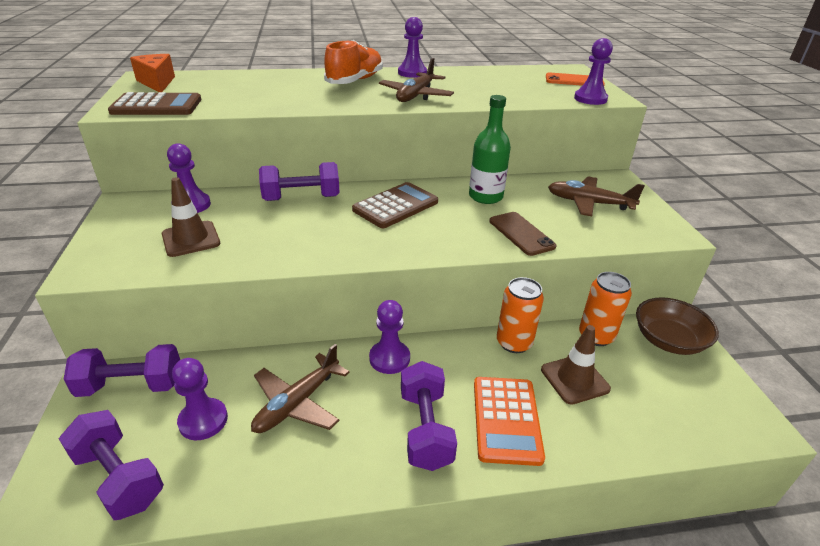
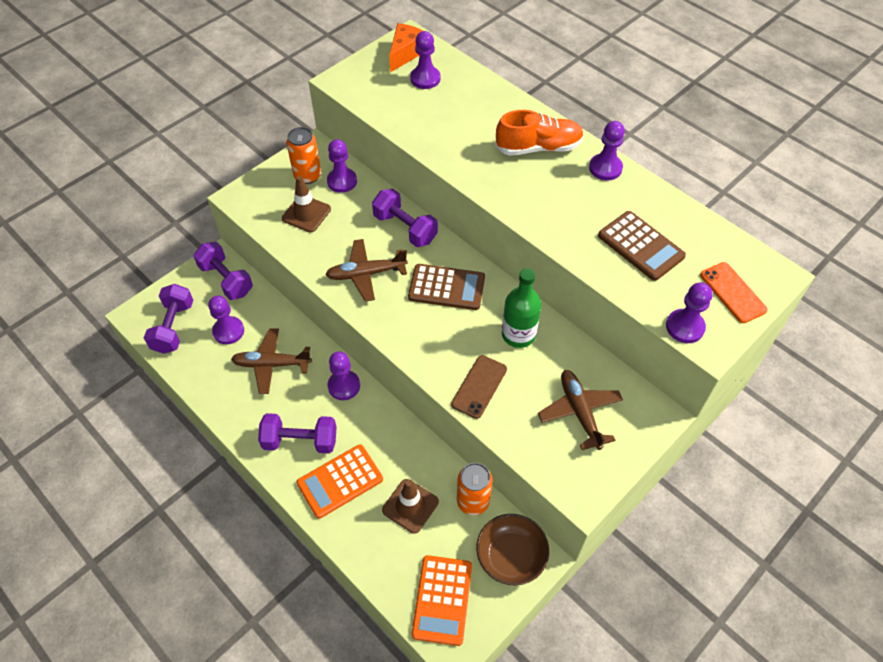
camera: 55 degrees right, 20 degrees up
(157, 106) = (367, 90): brown calculator -> brown calculator (641, 246)
(201, 86) = (425, 79): none -> purple pawn
(415, 96) = (547, 205): brown plane -> brown plane (366, 274)
(425, 429) = (300, 441): purple dumbbell -> purple dumbbell turned 45 degrees clockwise
(514, 343) = (419, 450): orange can -> orange can (307, 176)
(700, 408) = (442, 600): none -> orange calculator

